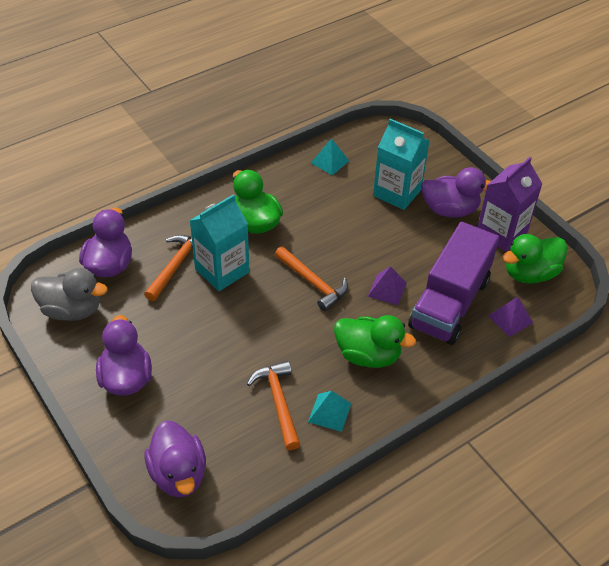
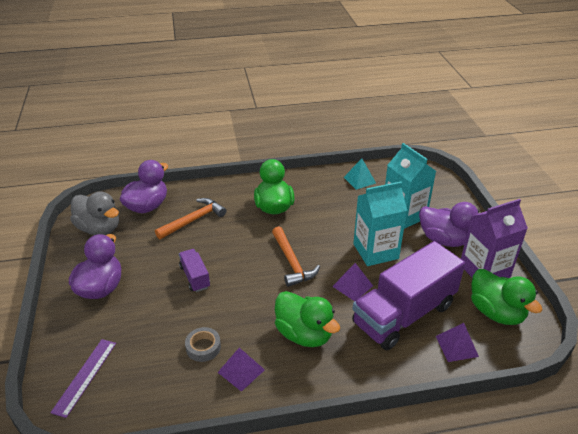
camera: 25 degrees right, 10 degrees down
(178, 474) = (85, 376): purple duck -> purple ruler
(221, 332) = (195, 277): none -> purple truck
(222, 270) = (225, 233): turquoise carton -> turquoise carton (375, 251)
(278, 403) = (203, 347): orange hammer -> grey tape
(329, 412) = (241, 371): turquoise pyramid -> purple pyramid
(530, 273) = (496, 312): green duck -> green duck turned 120 degrees counterclockwise

